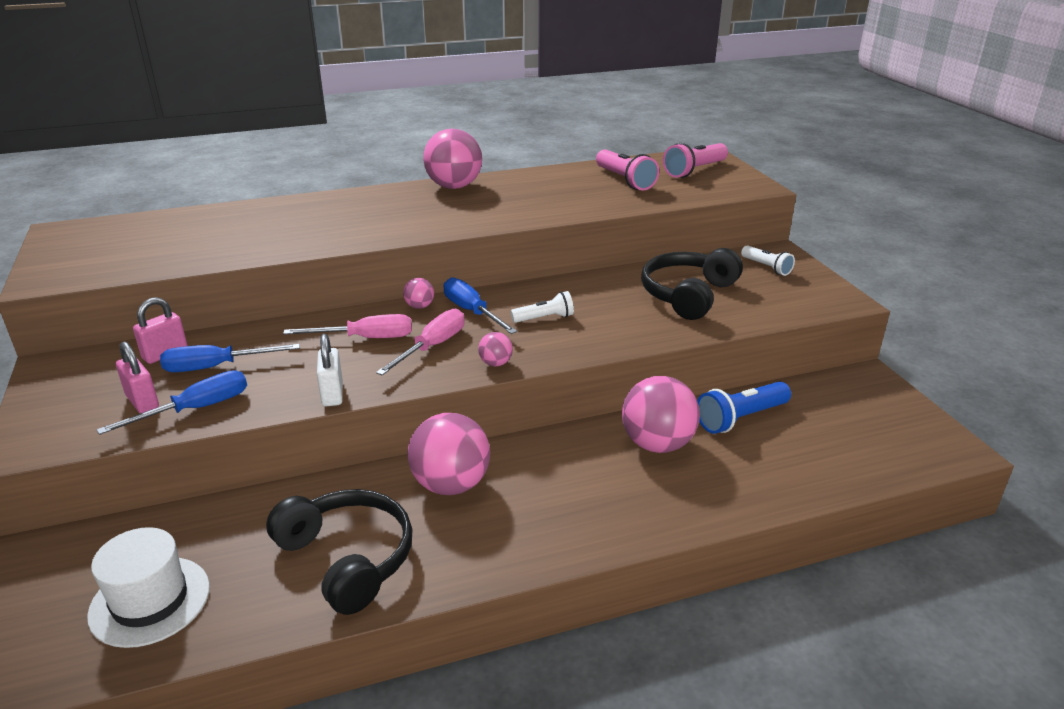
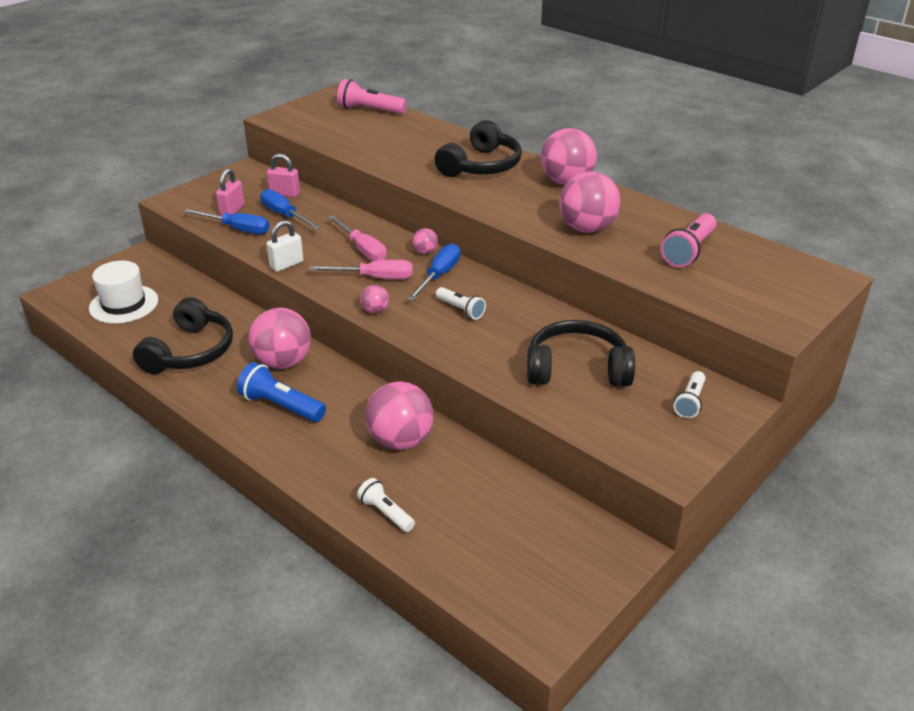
camera: 60 degrees right, 5 degrees up
(367, 209) = (481, 166): none -> black headphones
(545, 202) = (587, 229): none -> pink ball
(694, 171) = (770, 281): pink flashlight -> pink flashlight (369, 110)
(740, 418) = (475, 477): blue flashlight -> blue flashlight (281, 406)
(762, 487) = (385, 513): none -> white flashlight

